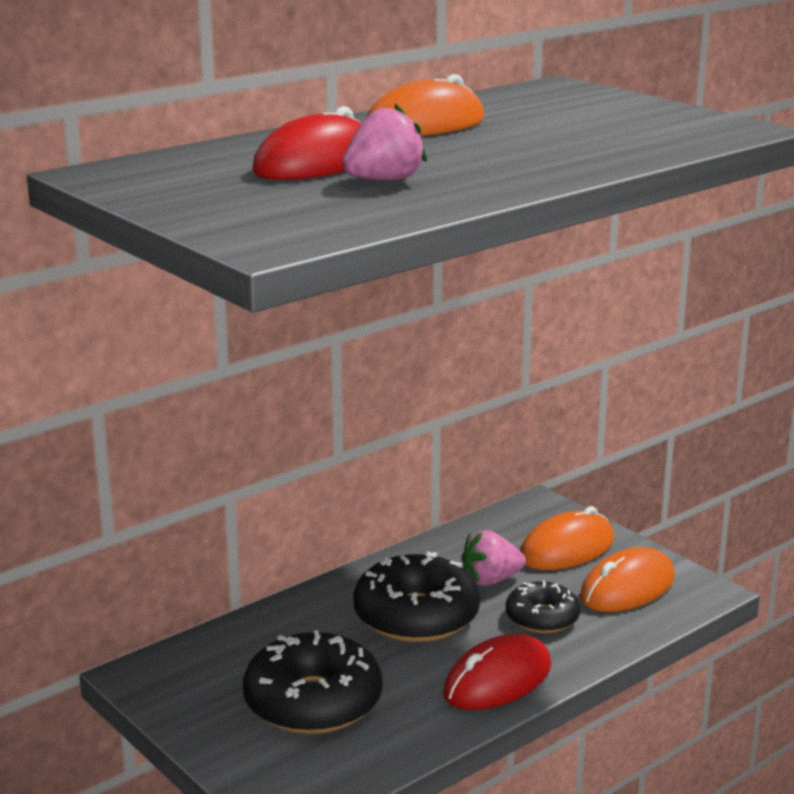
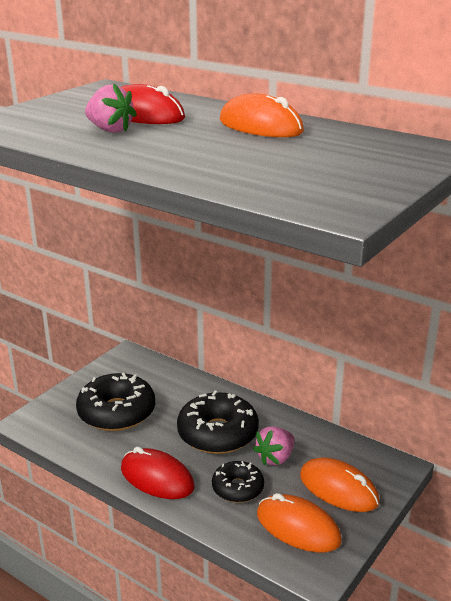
camera: 75 degrees right, 5 degrees up
(490, 580) = (275, 458): pink strawberry -> pink strawberry turned 105 degrees counterclockwise

